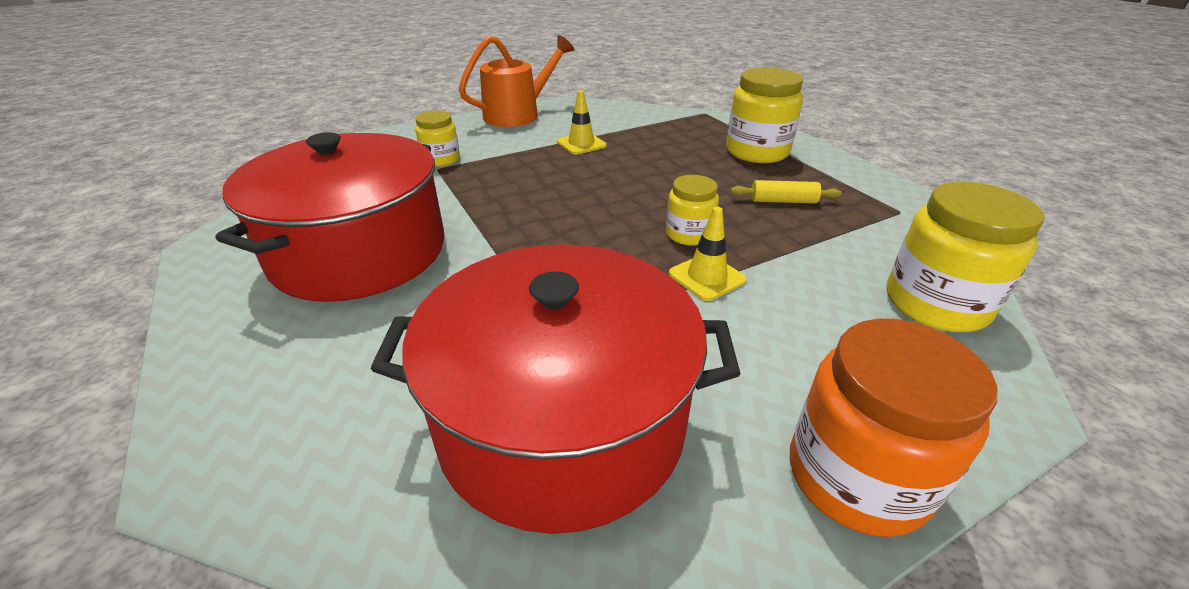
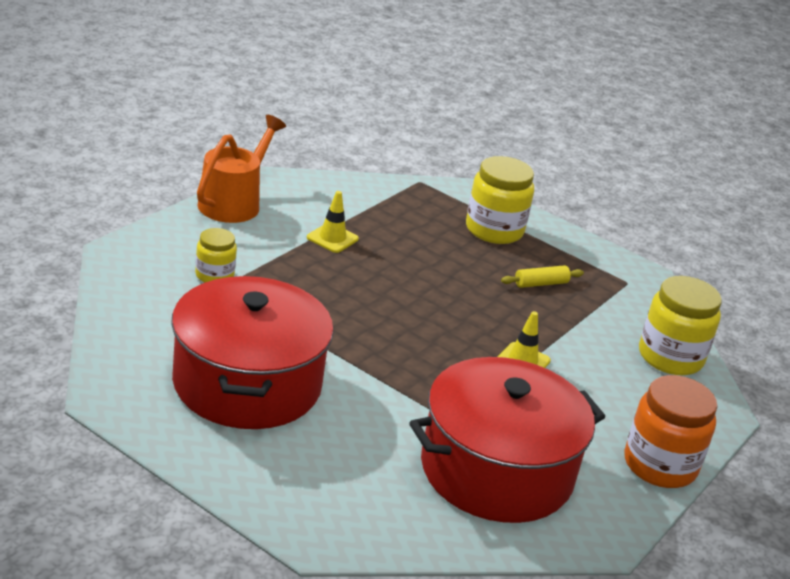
camera: 30 degrees left, 5 degrees down
(689, 234) = (489, 326): yellow jar -> none

